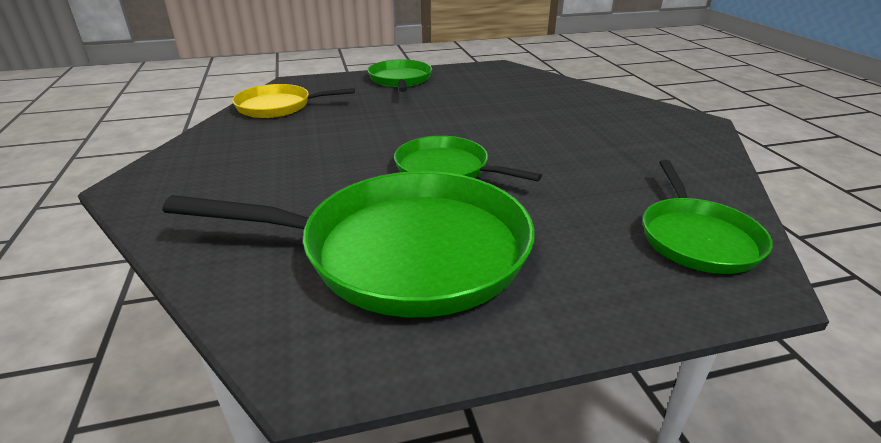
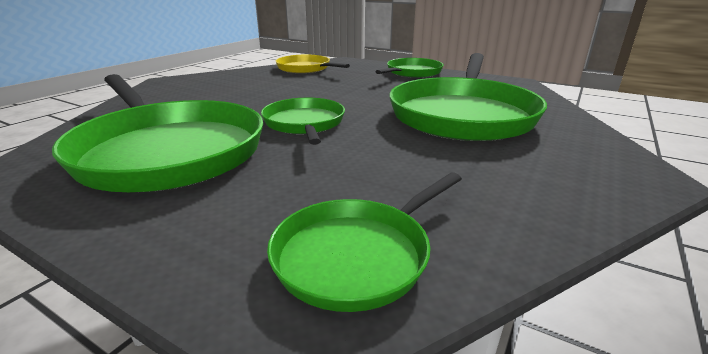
camera: 45 degrees right, 5 degrees down
(532, 112) = (462, 114): none -> green pan

